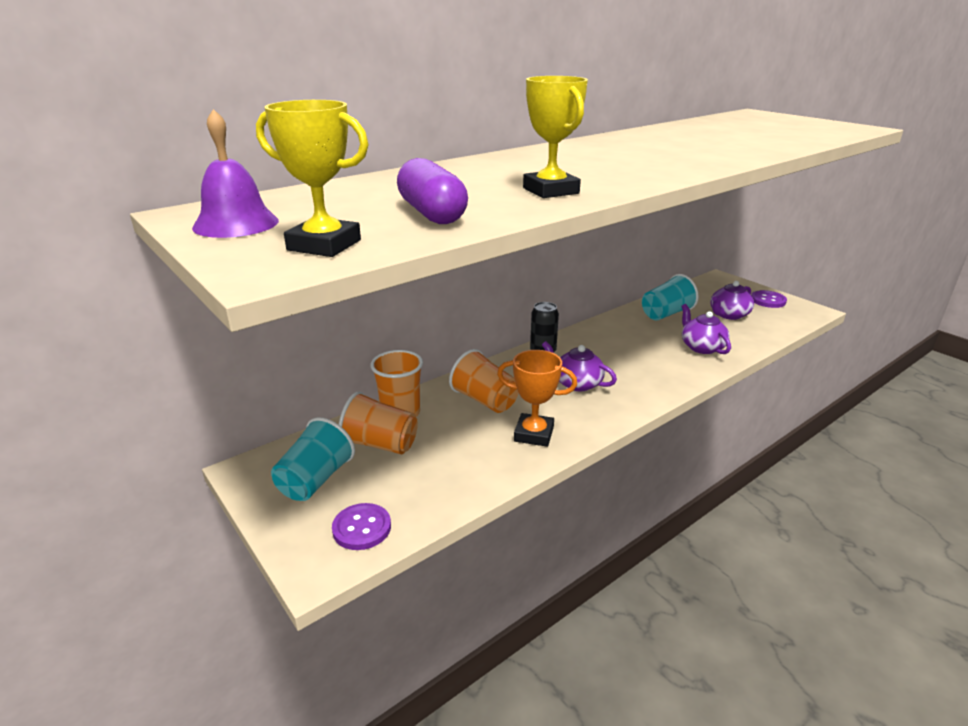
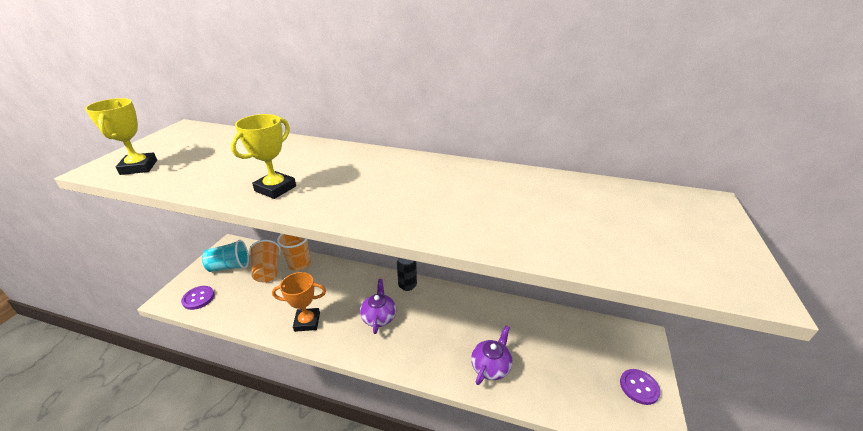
camera: 55 degrees right, 5 degrees up
(236, 224) = (170, 140): purple bell -> none
(432, 213) = (204, 172): purple capsule -> none
(485, 400) = (331, 287): orange cup -> none
(534, 434) = (307, 322): orange trophy -> orange trophy turned 75 degrees counterclockwise
(666, 314) = (528, 325): turquoise cup -> none
(728, 315) = (571, 366): purple teapot -> none

